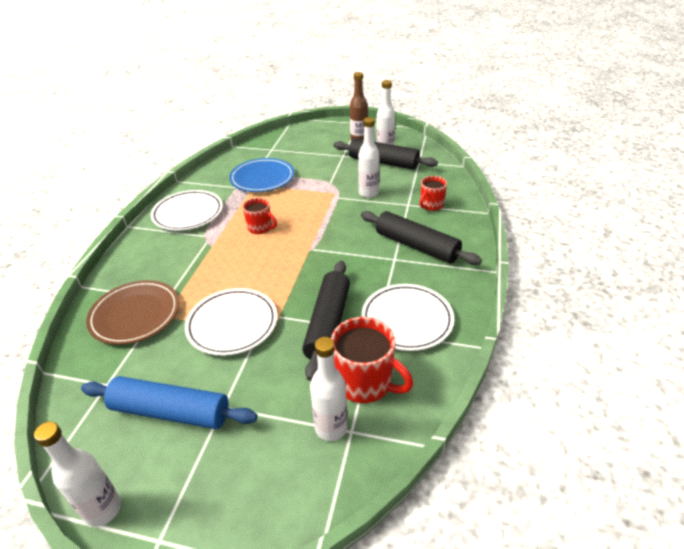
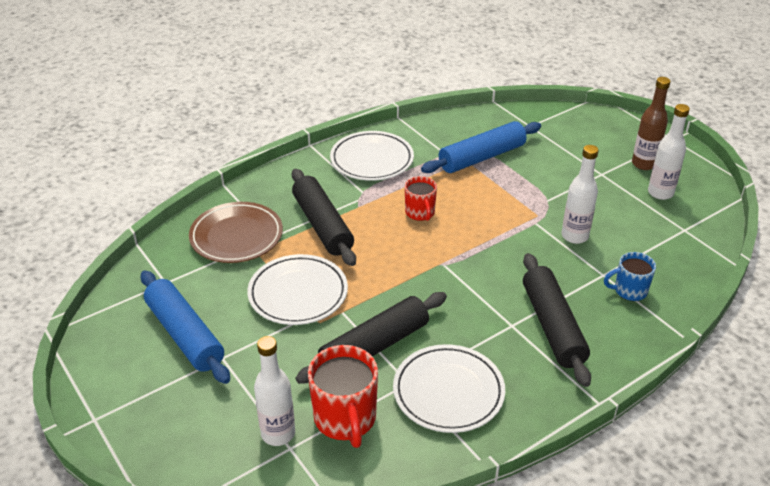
camera: 40 degrees right, 0 degrees up
(103, 509) = (83, 372): white bottle -> none
(262, 178) = (482, 157): blue plate -> blue rolling pin
(383, 162) = (639, 207): black rolling pin -> black rolling pin (322, 225)
(431, 205) = (629, 291): red mug -> blue mug

